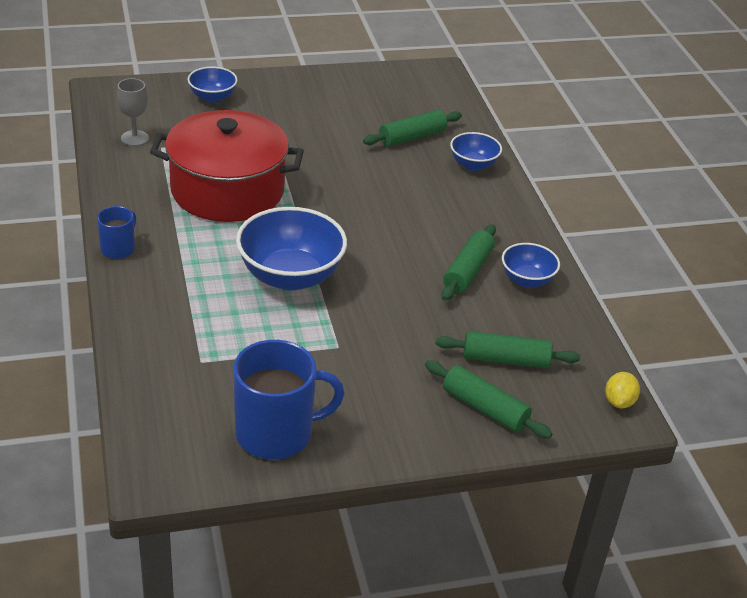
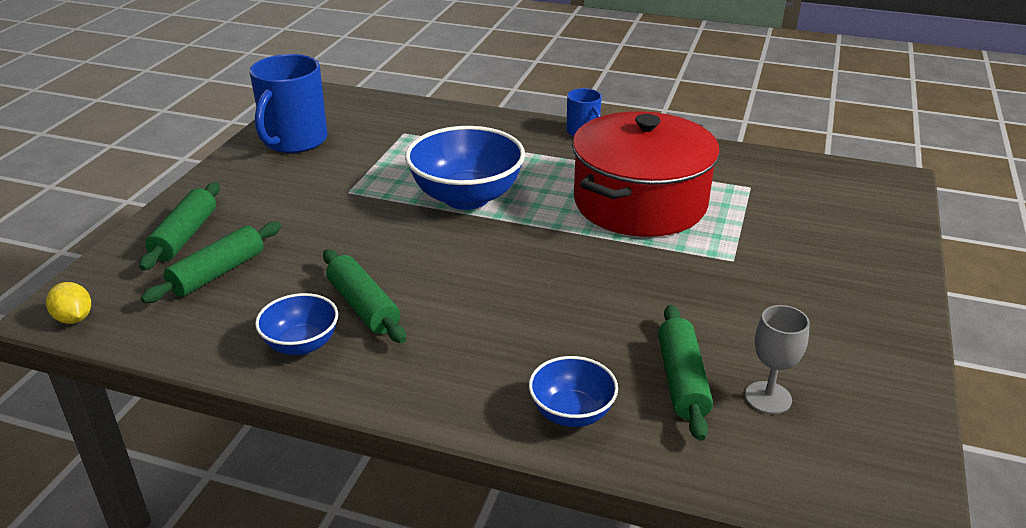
camera: 125 degrees right, 5 degrees down
(135, 138) = (776, 176): grey goblet -> grey goblet (768, 398)
(212, 97) = (859, 245): blue bowl -> none
(484, 408) = (184, 236): green rolling pin -> green rolling pin turned 60 degrees counterclockwise

